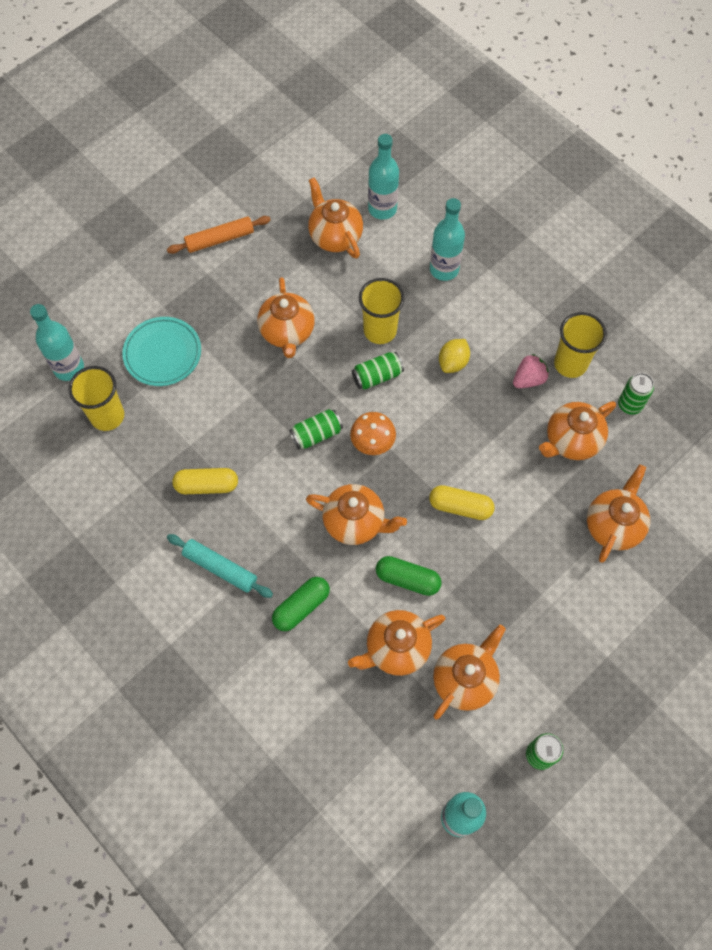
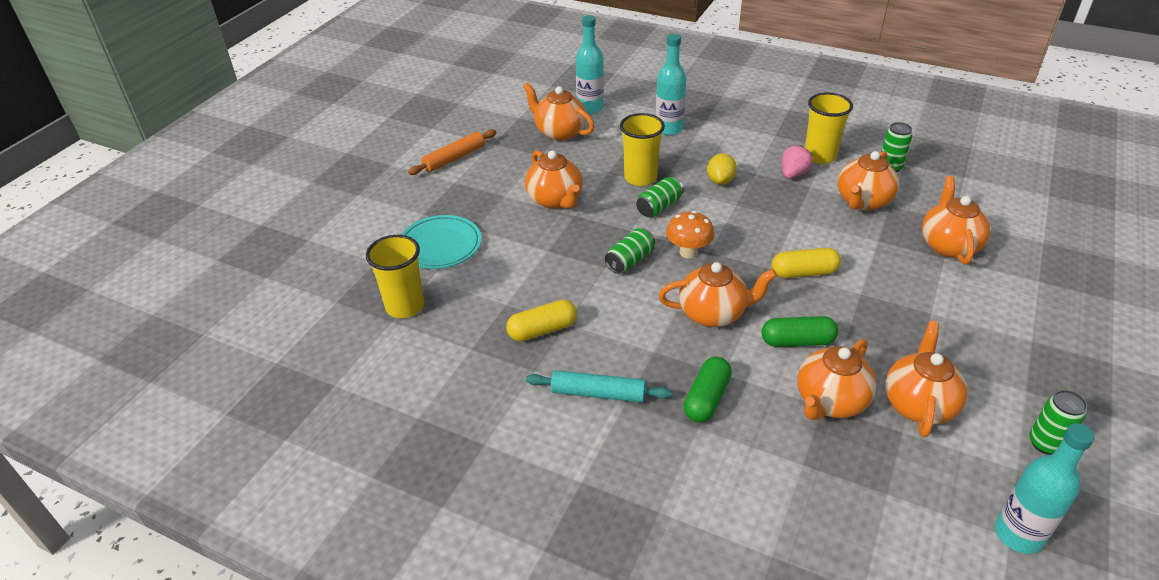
camera: 20 degrees left, 25 degrees down
(69, 368) = (345, 281): turquoise bottle -> none

